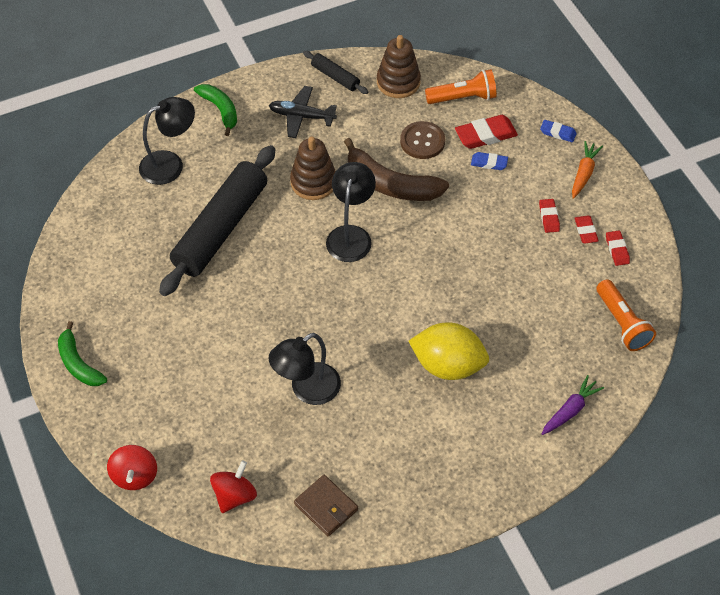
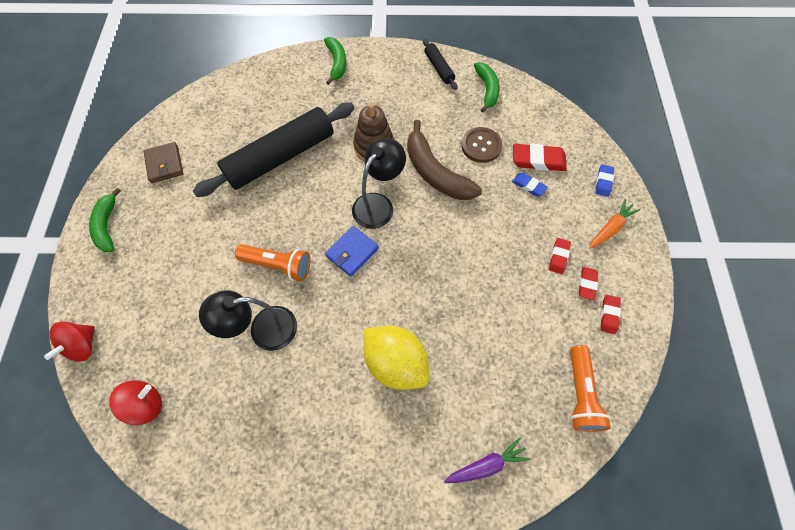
camera: 25 degrees right, 10 degrees up
(170, 164) = (275, 91): black lamp -> none
(302, 116) = (395, 90): black plane -> none
(326, 507) = (212, 456): brown wallet -> brown wallet (165, 164)
(351, 289) = (352, 252): none -> blue wallet
(398, 82) = (487, 89): brown stacking toy -> green banana
(463, 98) = (534, 121): orange flashlight -> orange flashlight (278, 265)
(558, 133) = (603, 182): blue eraser -> blue eraser turned 60 degrees clockwise

